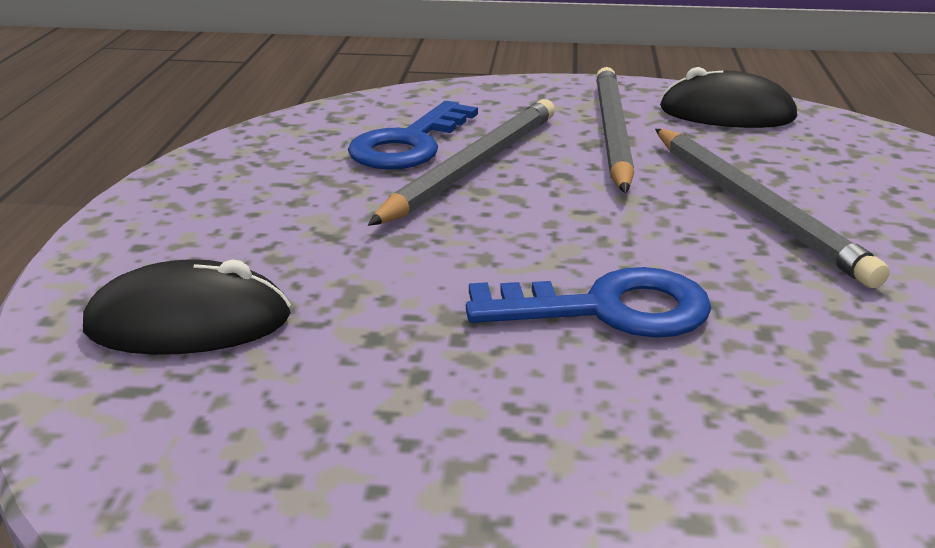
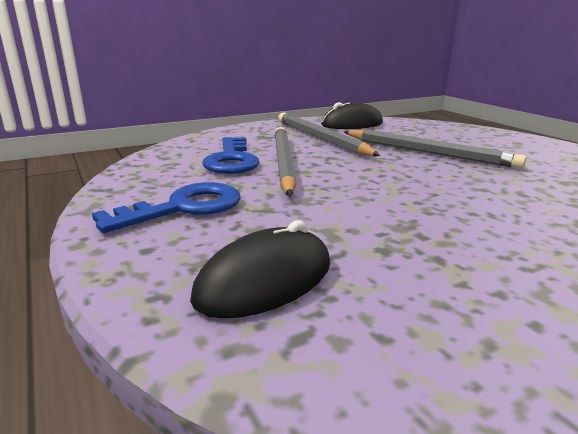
camera: 35 degrees left, 5 degrees down
(609, 309) = (456, 202): blue key -> blue key (184, 207)

